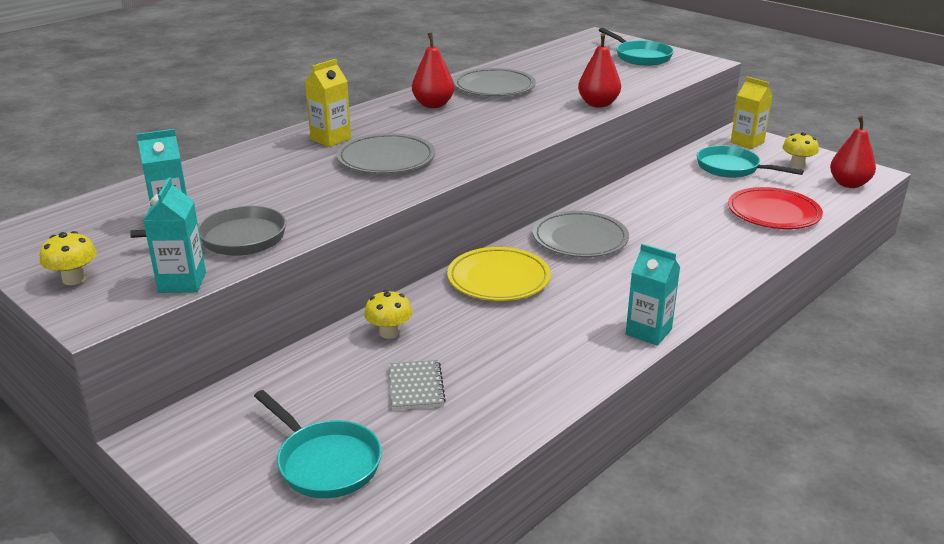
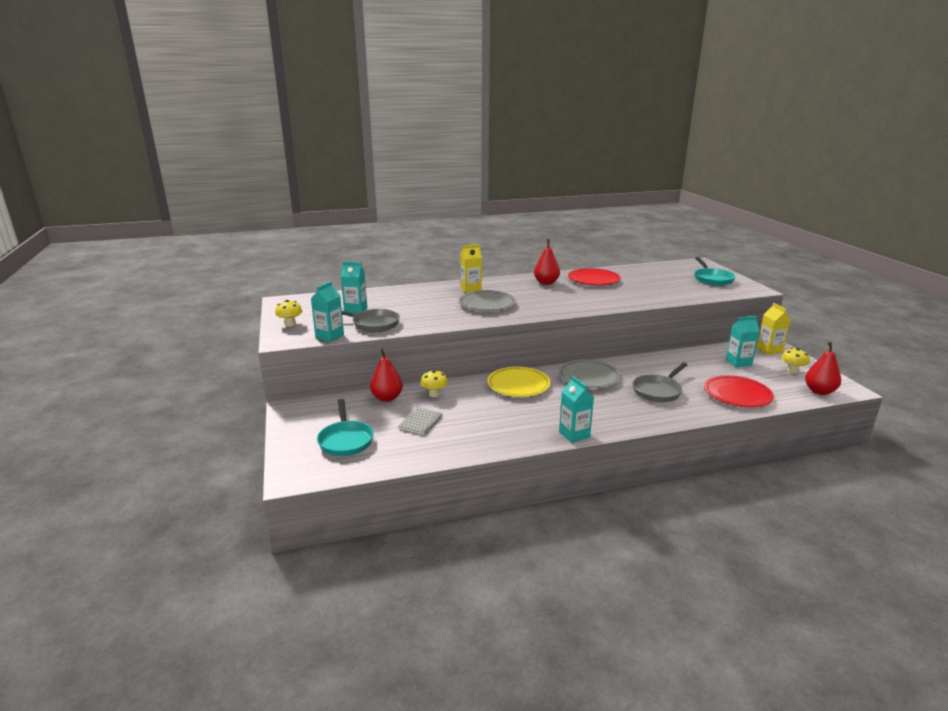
camera: 30 degrees right, 5 degrees down
(494, 87) = (593, 280): grey plate -> red plate
(598, 104) = (646, 300): red pear -> red pear (387, 398)
(683, 234) = (658, 391): none -> grey pan
(732, 168) = (738, 362): turquoise pan -> turquoise carton

